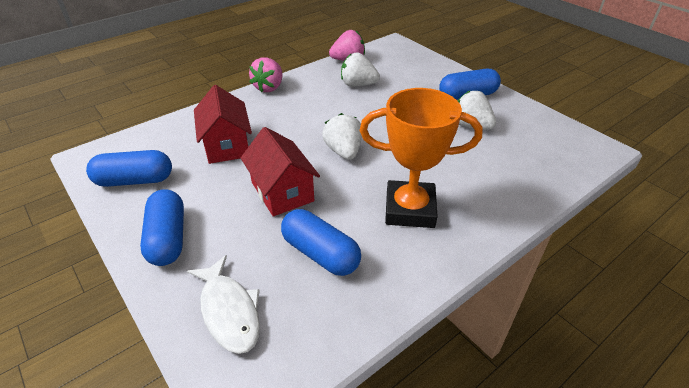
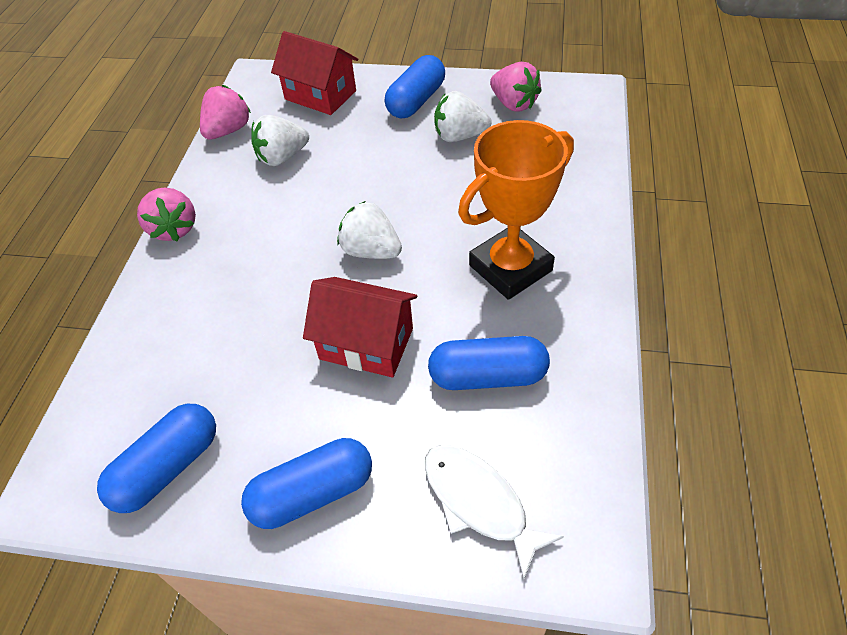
camera: 40 degrees left, 10 degrees up
(168, 238) = (312, 493): blue capsule -> blue capsule turned 60 degrees counterclockwise
(227, 145) = (225, 338): red house -> red house (320, 95)
(229, 311) = (479, 502): white fish -> white fish turned 150 degrees counterclockwise
(530, 127) = (513, 104): none -> pink strawberry

